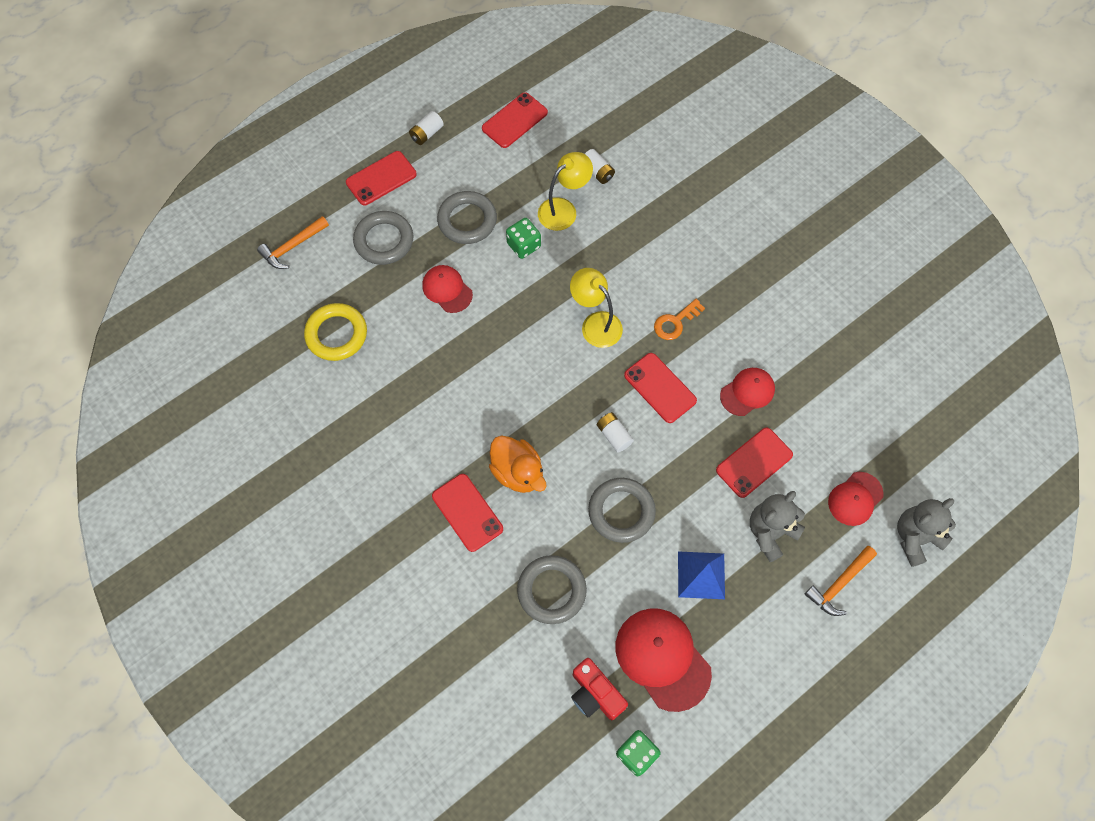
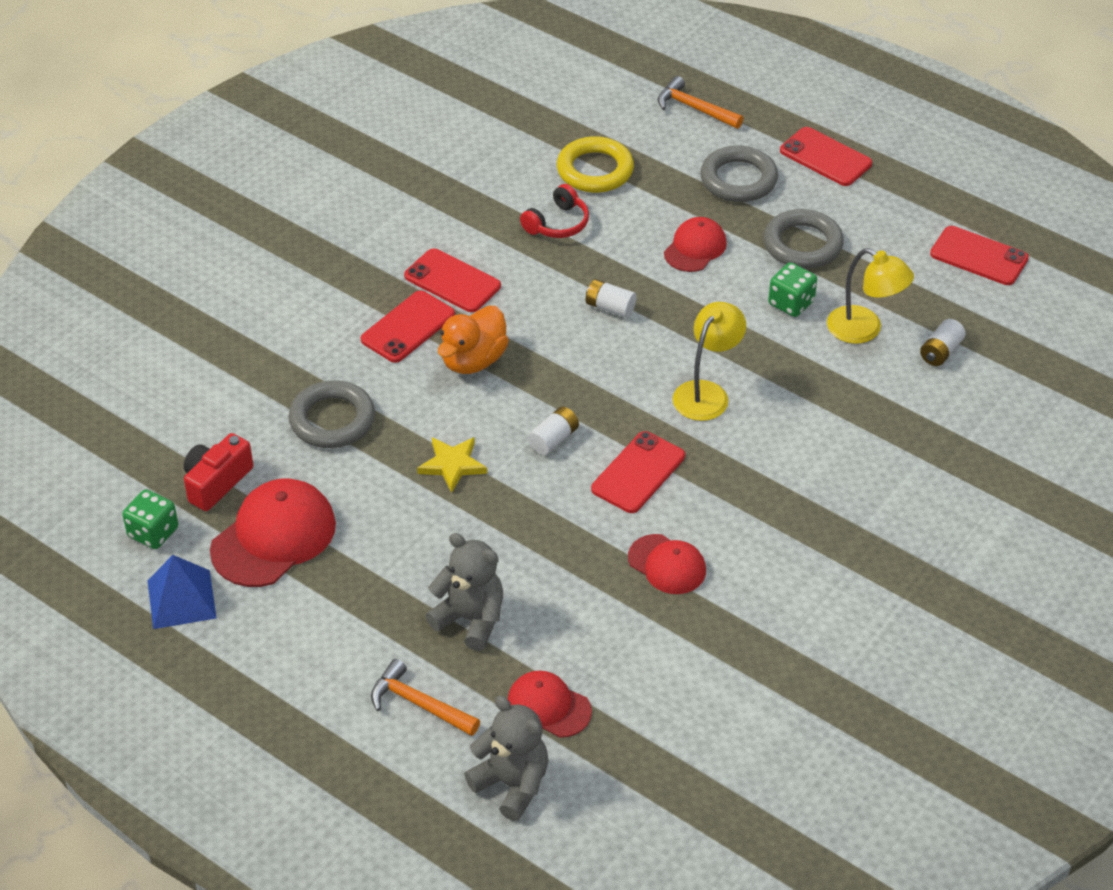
camera: 75 degrees right, 20 degrees down
(387, 376) = (557, 223): none -> red headphones
(427, 134) = (913, 181): white battery -> white battery (610, 307)
(621, 511) = (452, 465): grey ring -> yellow star
(675, 322) = (742, 472): orange key -> none
(701, 575) = (391, 557): blue pyramid -> blue pyramid (181, 599)
(754, 462) = (565, 587): red phone -> red phone (452, 281)

